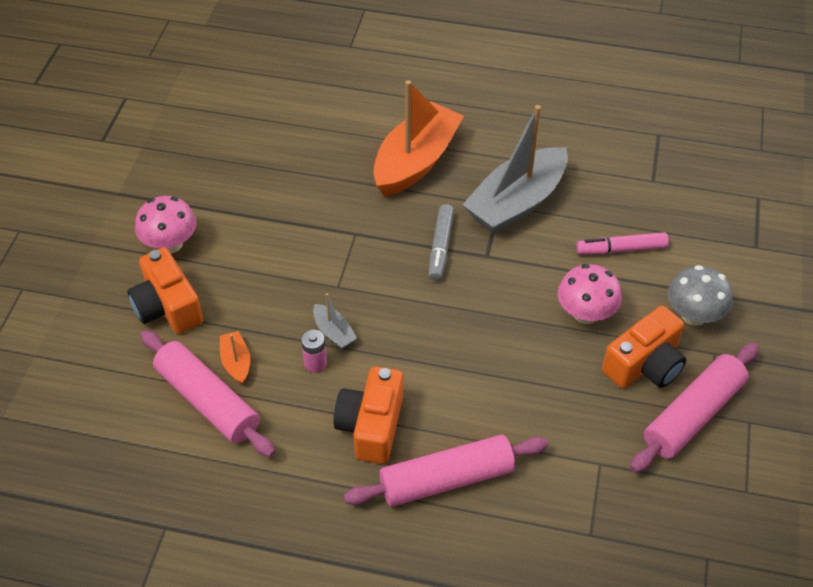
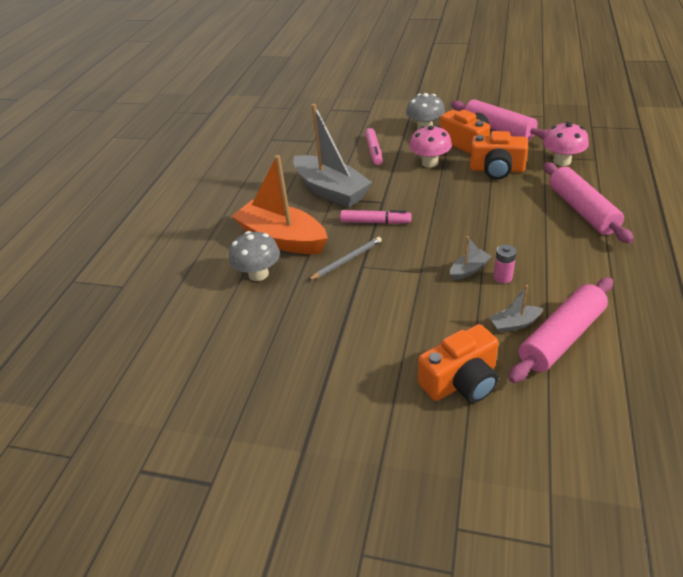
camera: 85 degrees left, 10 degrees down
(170, 244) = (379, 390): pink mushroom -> pink mushroom (562, 161)
(236, 362) = (514, 324): orange boat -> grey boat
(354, 146) = (258, 274): none -> grey mushroom
(368, 220) = (347, 260): none -> grey pencil
(371, 426) = (551, 245): orange camera -> orange camera (496, 170)
(440, 247) = (375, 222): grey marker -> pink marker

